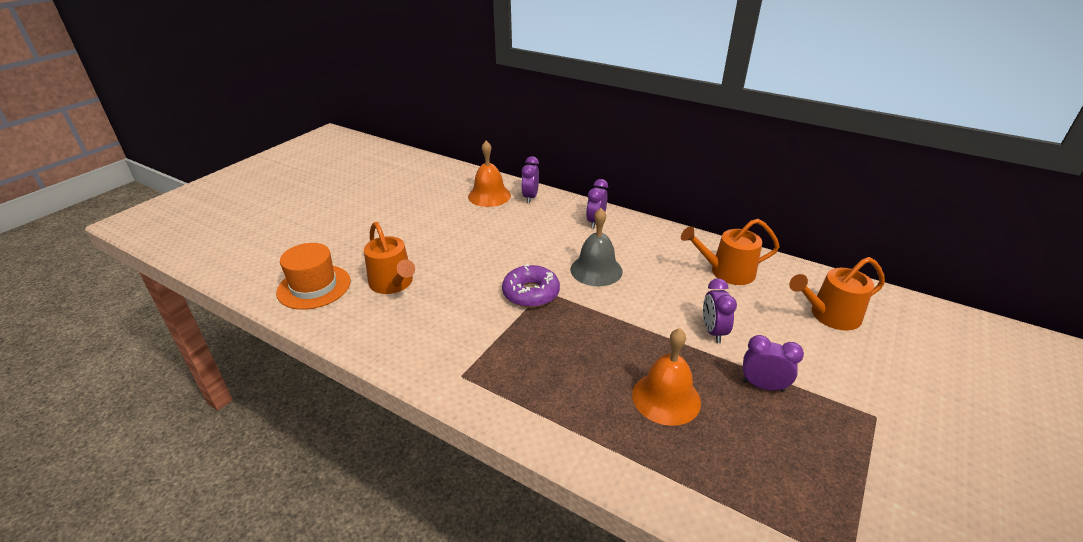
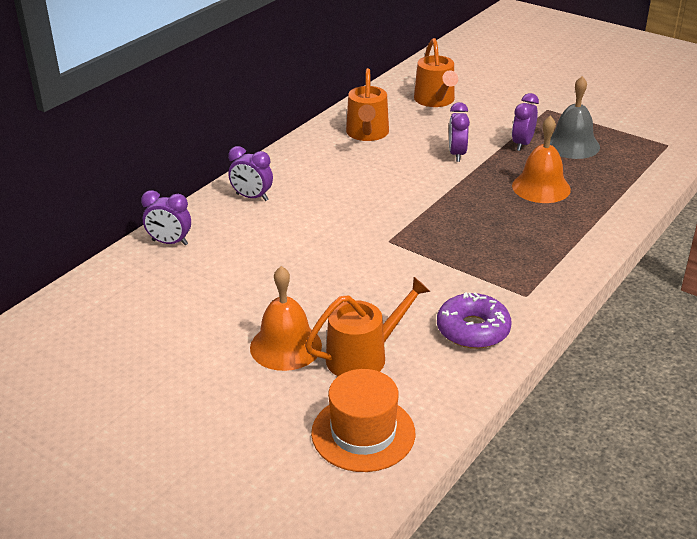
camera: 85 degrees left, 0 degrees up
(489, 196) = (150, 278): orange bell -> orange bell (286, 346)
(531, 293) = (392, 249): purple donut -> purple donut (473, 330)
(596, 270) = (354, 205): grey bell -> grey bell (572, 145)
(713, 332) = (457, 154): purple clock -> purple clock turned 90 degrees clockwise

